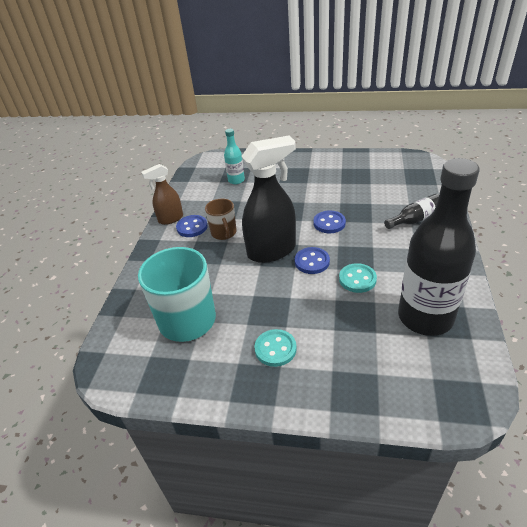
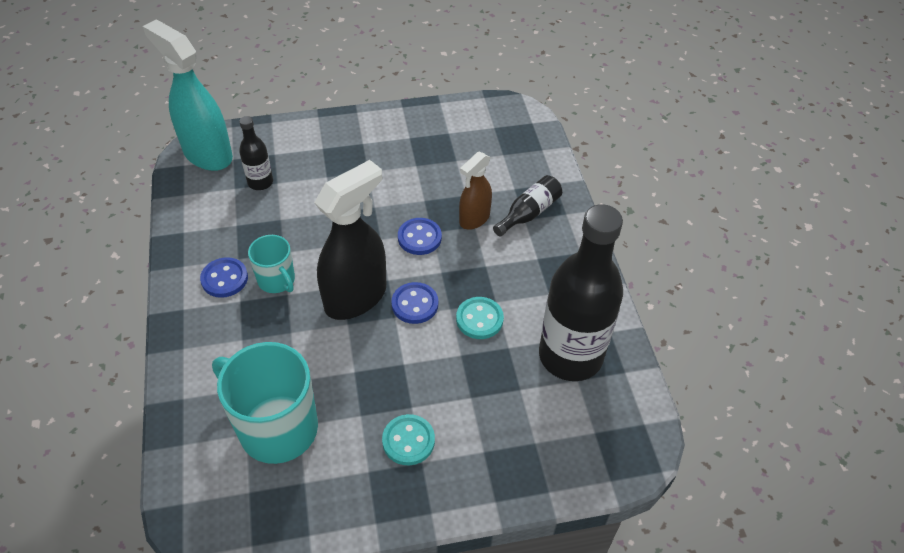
camera: 25 degrees left, 10 degrees up
(170, 219) = (184, 270): brown spray bottle -> brown spray bottle (474, 219)
(211, 163) = (207, 154): none -> turquoise spray bottle
(224, 233) = (277, 280): brown mug -> turquoise mug
(236, 180) = (260, 182): turquoise bottle -> black bottle

